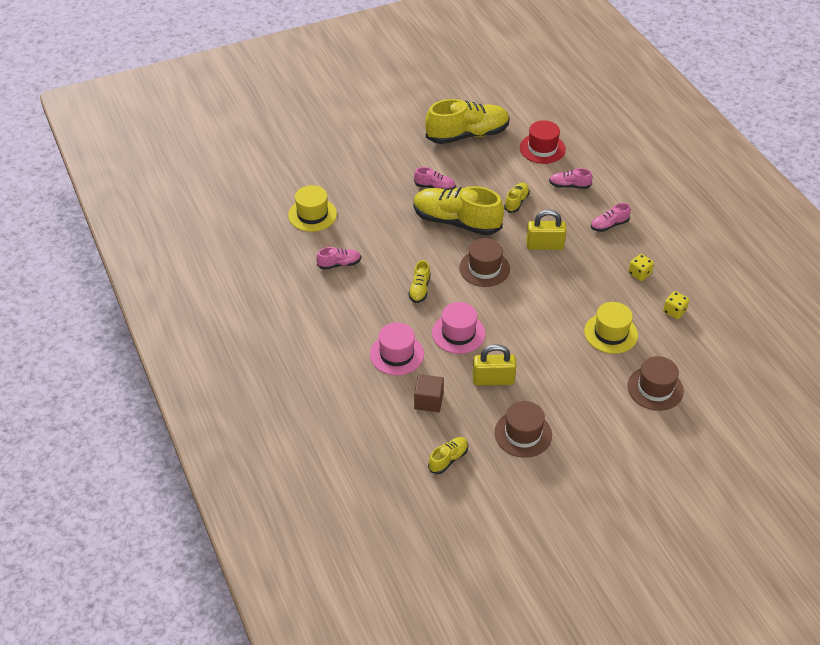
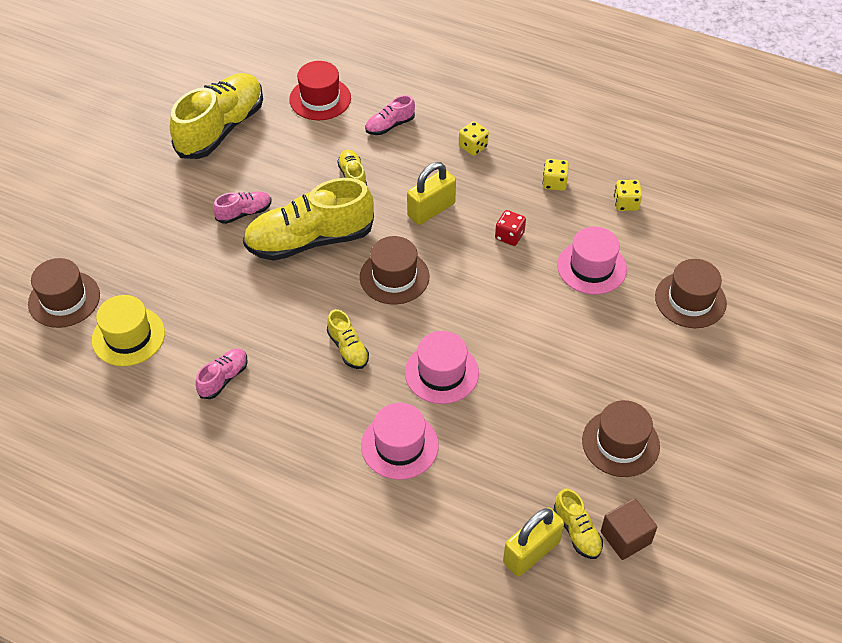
camera: 40 degrees left, 5 degrees up
(299, 178) = (64, 299): none -> brown hat
(428, 401) = (489, 477): brown cube -> brown cube (625, 537)
(448, 459) = (577, 531): yellow shoe -> yellow shoe turned 150 degrees clockwise
(493, 380) = (530, 402): yellow padlock -> yellow padlock (531, 552)
(577, 286) = (509, 236): none -> red dice
(609, 225) = (473, 147): pink shoe -> yellow dice
(611, 333) = (591, 267): yellow hat -> pink hat

